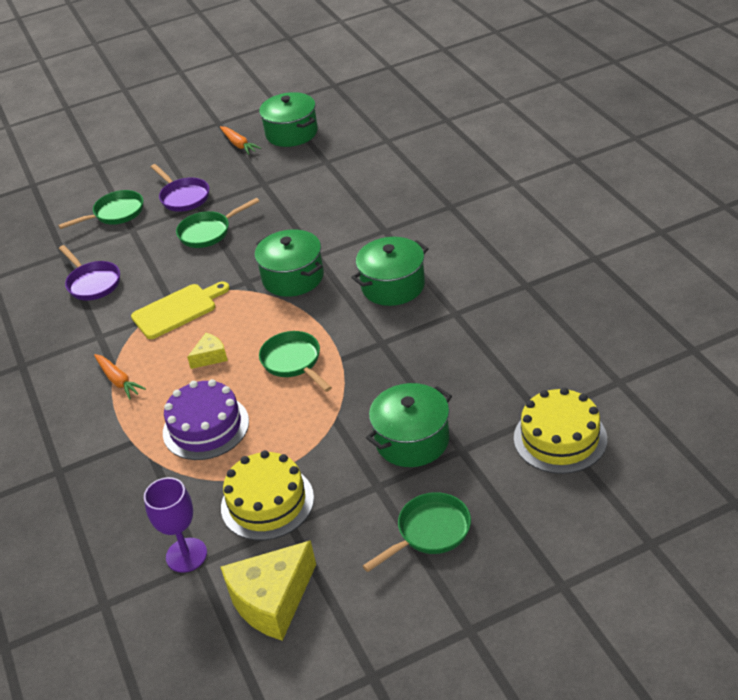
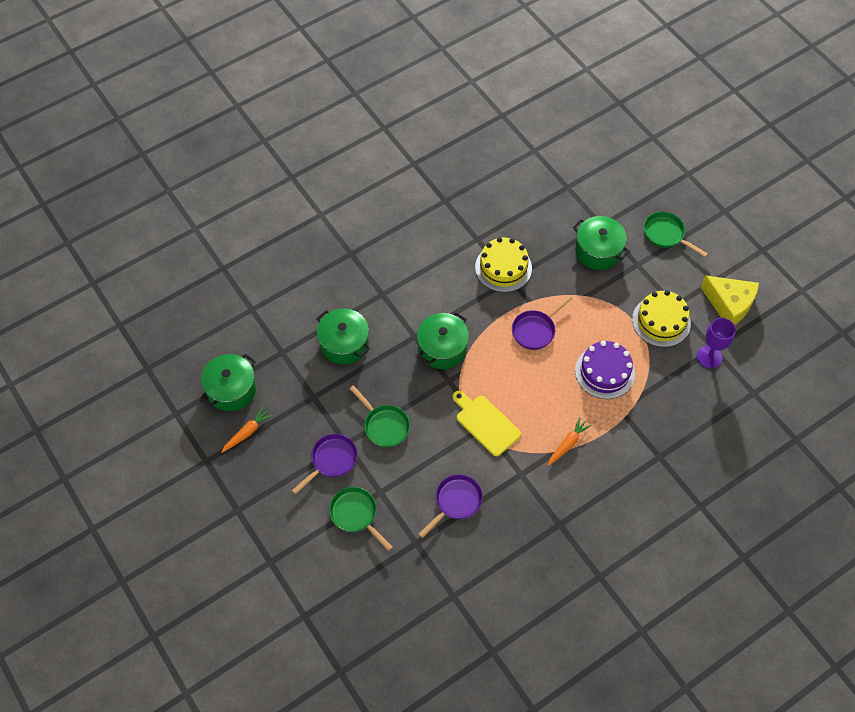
camera: 105 degrees left, 20 degrees up
(210, 357) = (536, 386): yellow cheese -> none
(293, 362) = (535, 330): green pan -> purple pan
(393, 286) = (449, 280): green pot -> green pot (344, 344)
(560, 438) = (585, 177): yellow cake -> yellow cake (503, 267)

